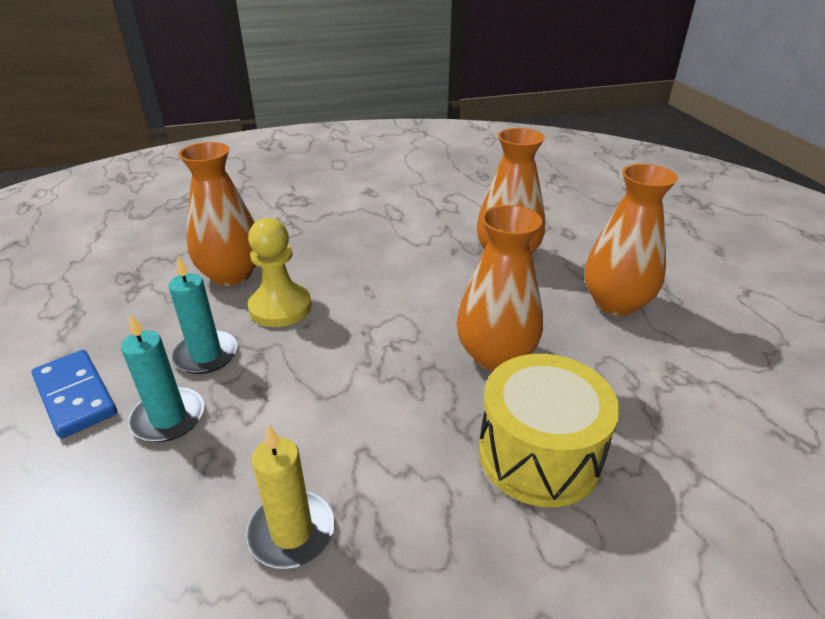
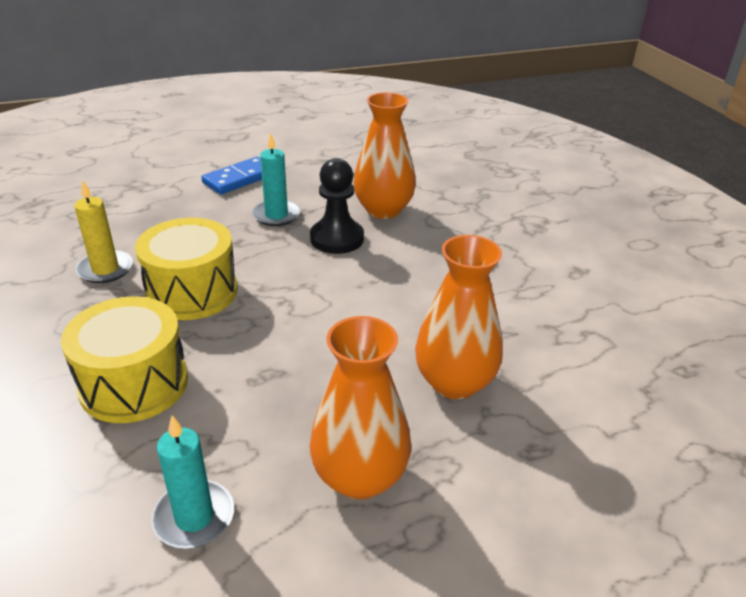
camera: 85 degrees right, 0 degrees up
(168, 418) = (213, 212): turquoise candle -> turquoise candle (194, 517)
(280, 307) = (337, 238): yellow pawn -> black pawn
(366, 422) = (192, 292): none -> yellow drum
(495, 355) = (264, 364): orange vase -> none

